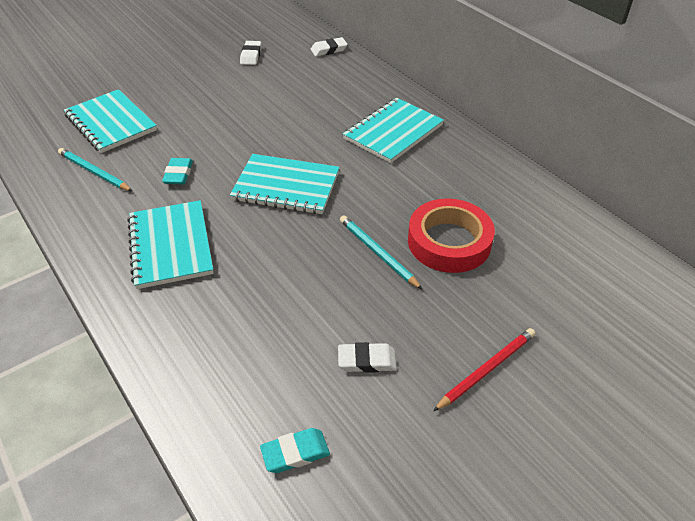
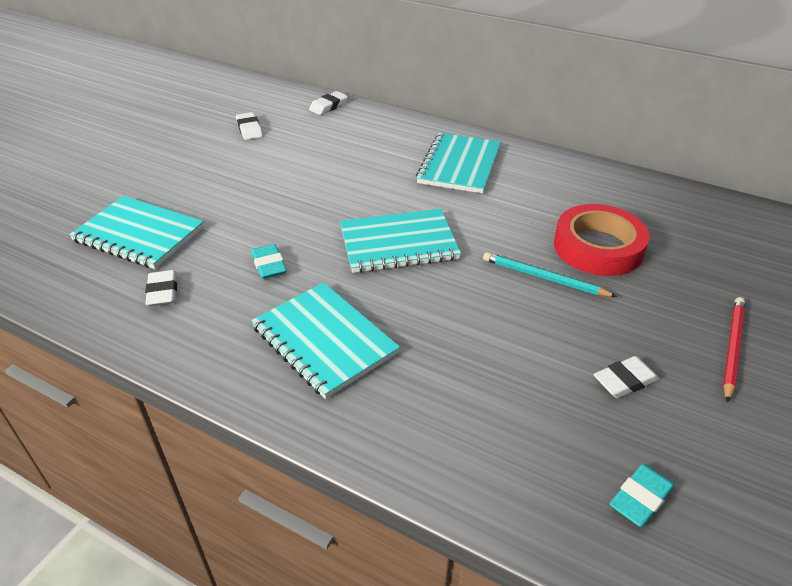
camera: 25 degrees left, 5 degrees down
(94, 172) = (162, 292): turquoise pencil -> white eraser

